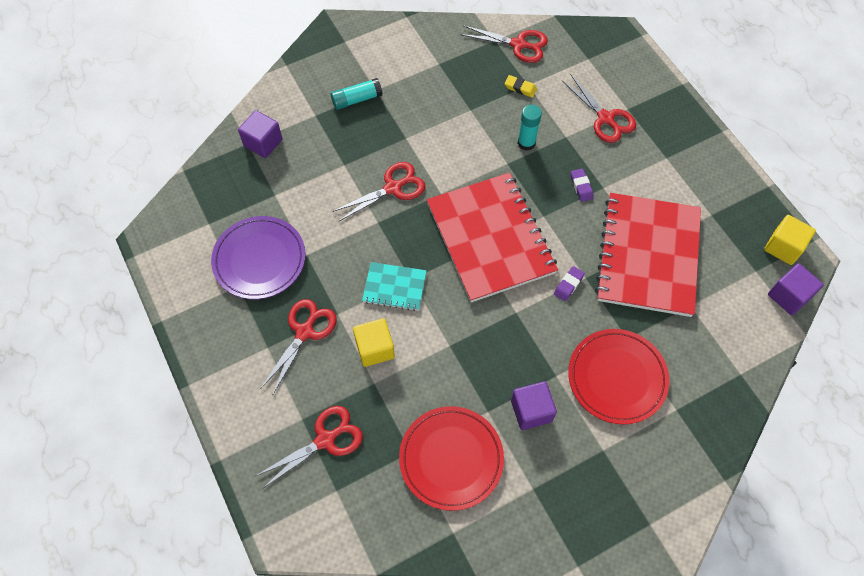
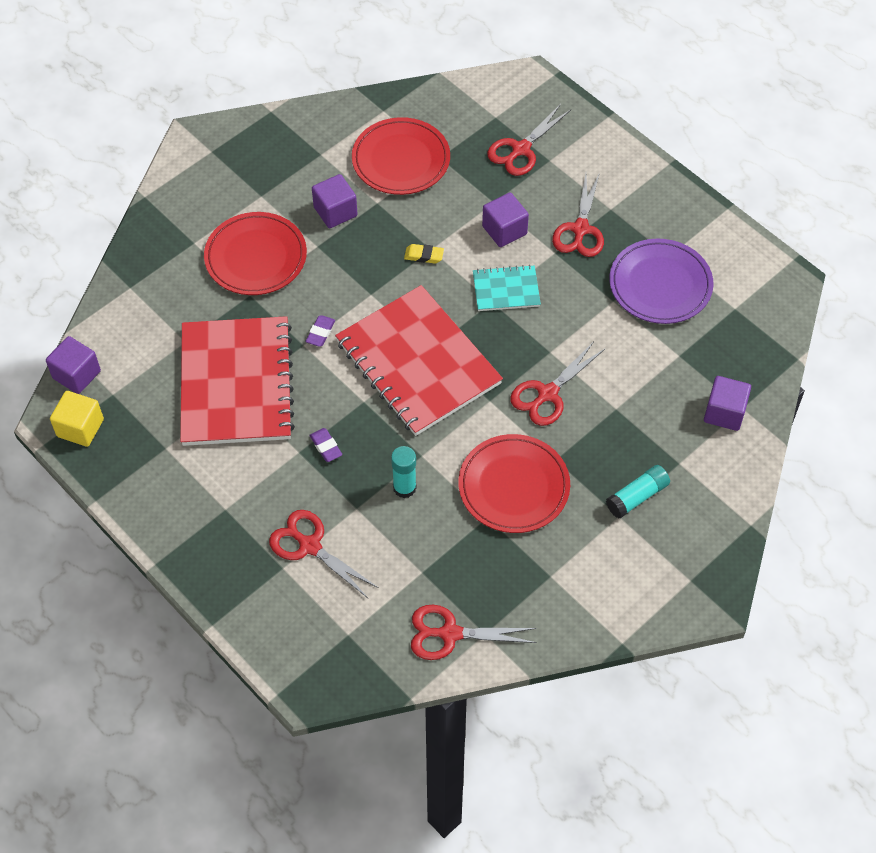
camera: 165 degrees right, 5 degrees down
(375, 348) = (504, 230): yellow cube -> purple cube
(444, 126) = (513, 486): none -> red plate
(520, 88) = (431, 564): yellow eraser -> yellow eraser (424, 256)

